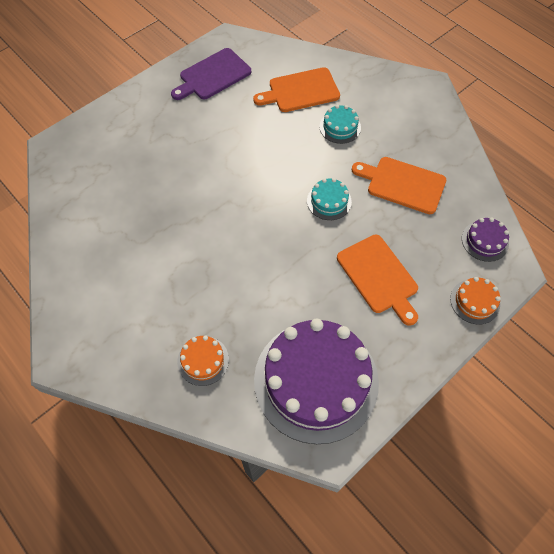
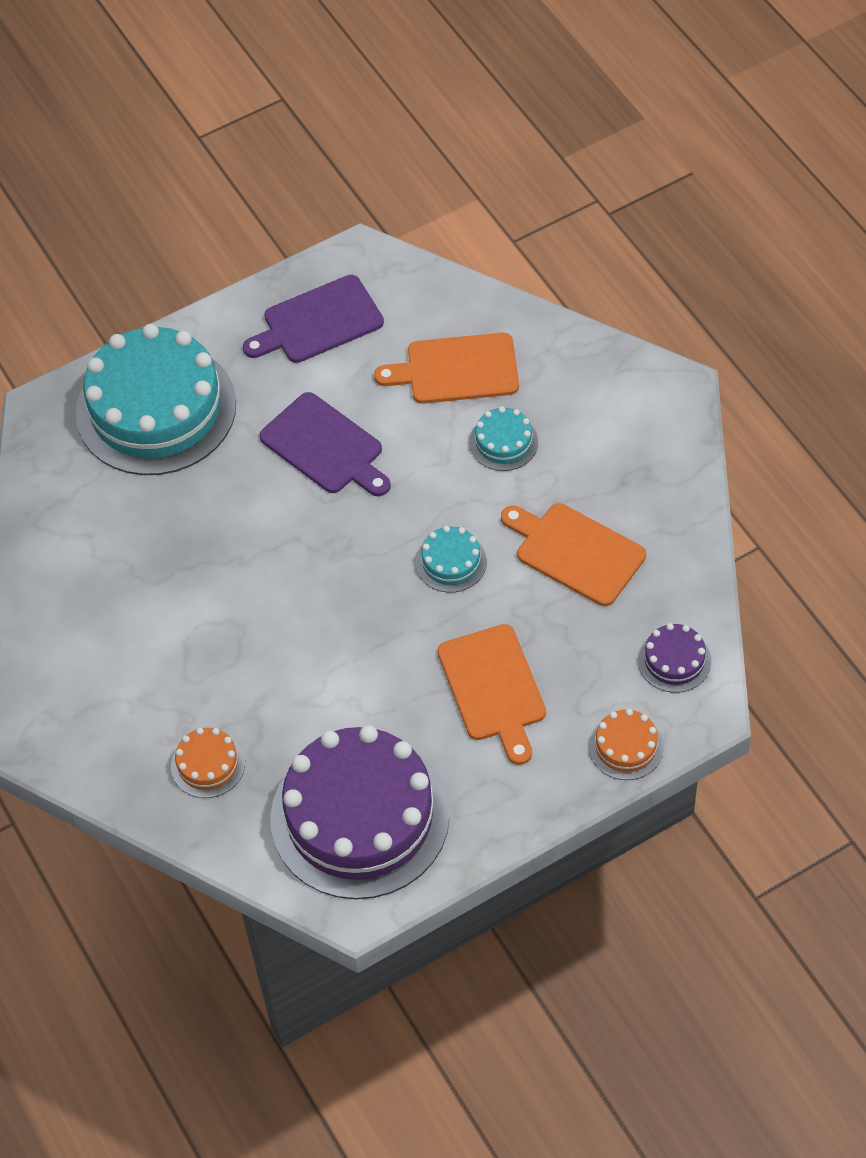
camera: 15 degrees right, 5 degrees down
(124, 136) = (156, 409): none -> turquoise cake
(234, 144) = (325, 447): none -> purple cutting board

